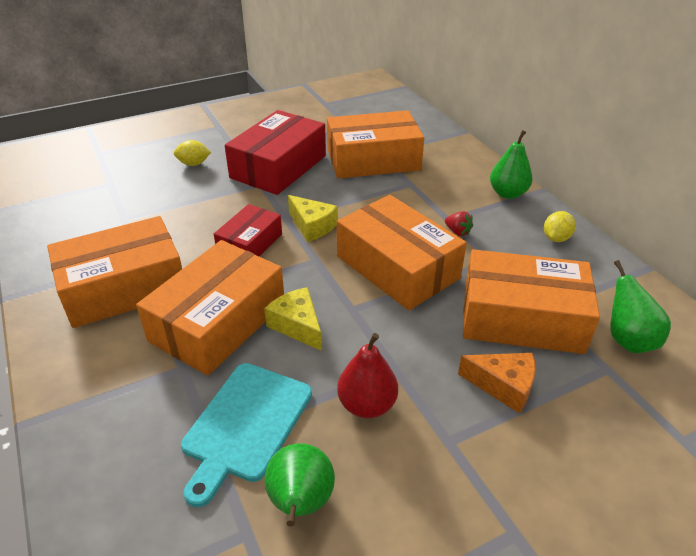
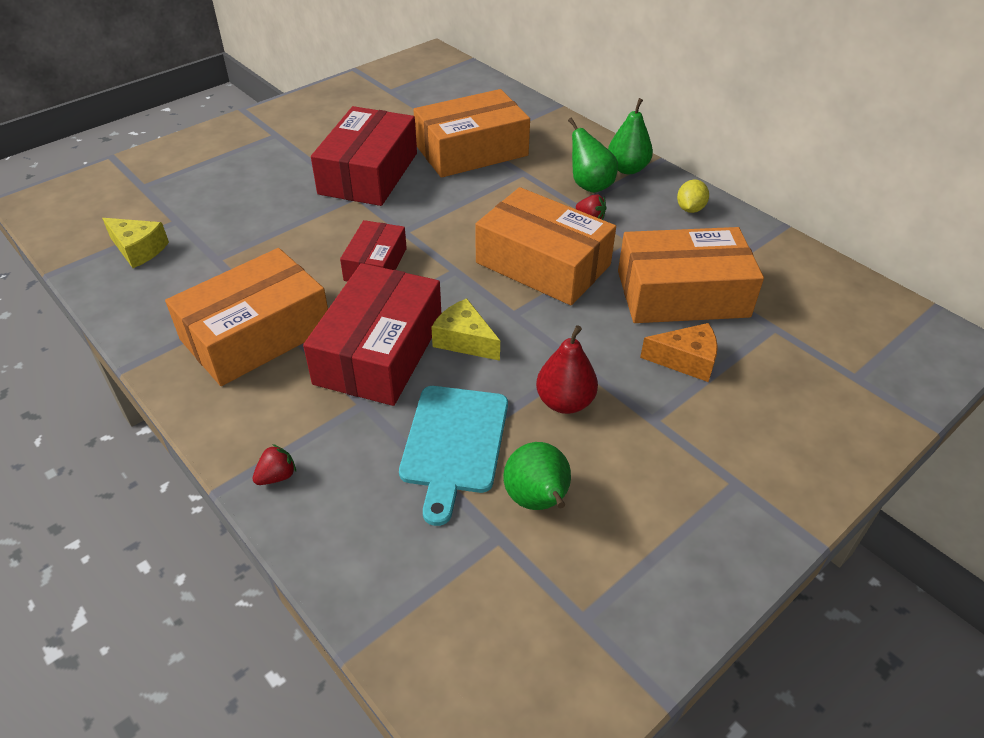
camera: 15 degrees left, 5 degrees up
(76, 422) = (277, 476): none -> red strawberry
(193, 164) = (267, 183): yellow lemon -> none
(218, 321) = (379, 351): orange box -> red box
(312, 226) = (435, 235): yellow cheese -> yellow cheese (138, 250)
(628, 340) = (785, 297): green pear -> green pear (590, 185)

